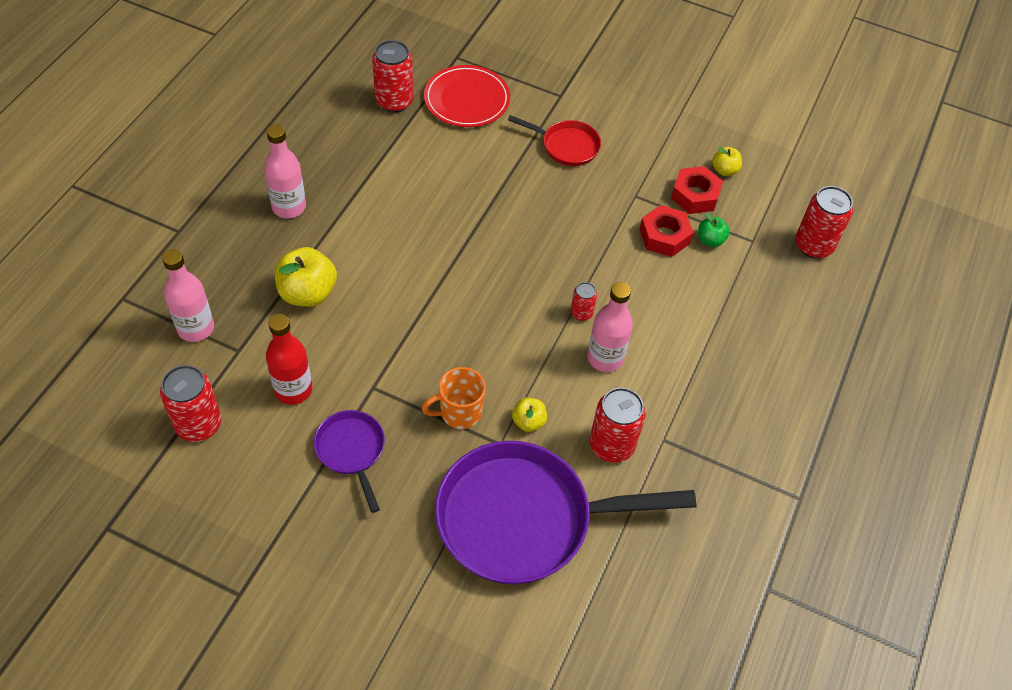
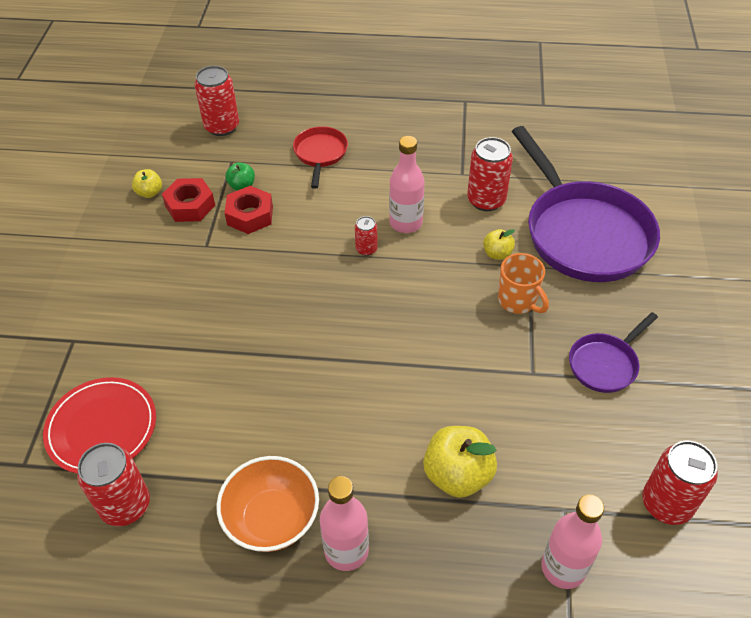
camera: 105 degrees left, 5 degrees down
(293, 390) = (576, 437): red bottle -> none
(338, 174) = (272, 519): none -> orange bowl
(566, 146) = (153, 314): red pan -> red pan (320, 154)

